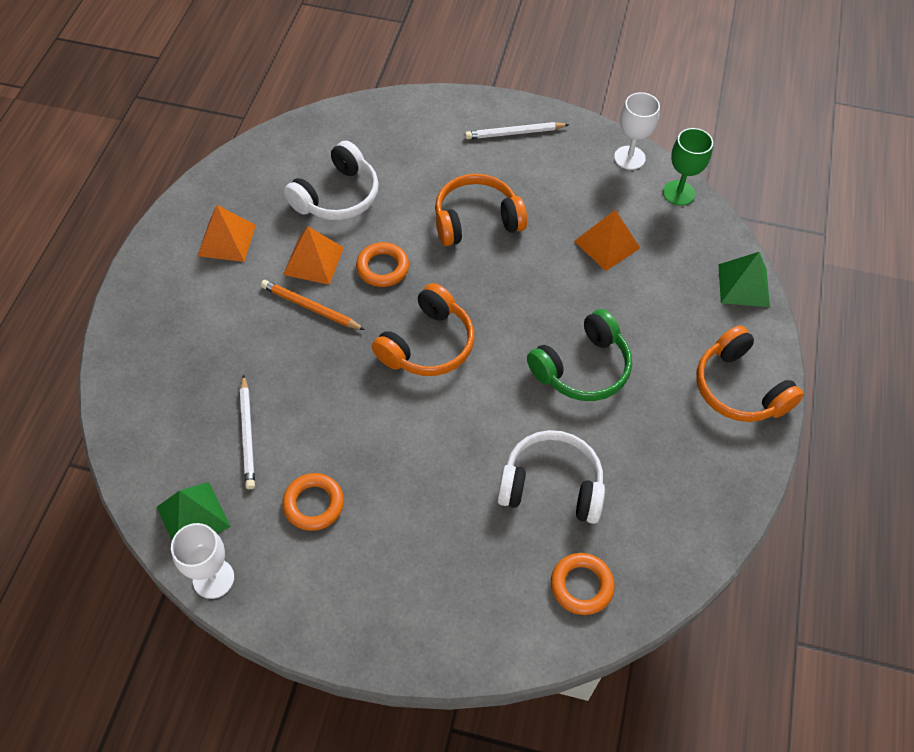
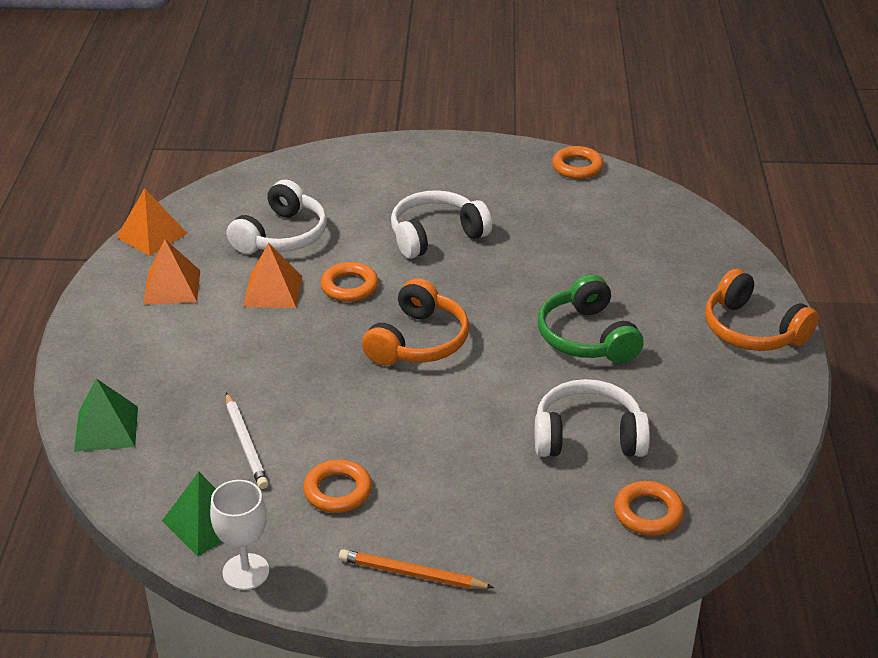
camera: 10 degrees left, 20 degrees down
(310, 307) = (282, 329): orange pencil -> orange pencil (412, 574)
(476, 220) = (436, 235): orange headphones -> white headphones
(514, 133) = (452, 163): white pencil -> none
(582, 368) = (587, 337): green headphones -> green headphones turned 120 degrees clockwise
(607, 244) = (578, 237): orange pyramid -> orange pyramid (152, 235)
(629, 158) = (577, 167): white goblet -> orange ring
(678, 193) = (636, 187): green goblet -> none
(743, 285) = (727, 249): green pyramid -> green pyramid (106, 428)

